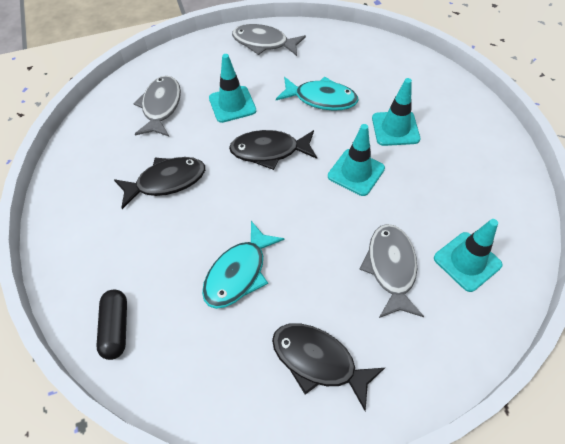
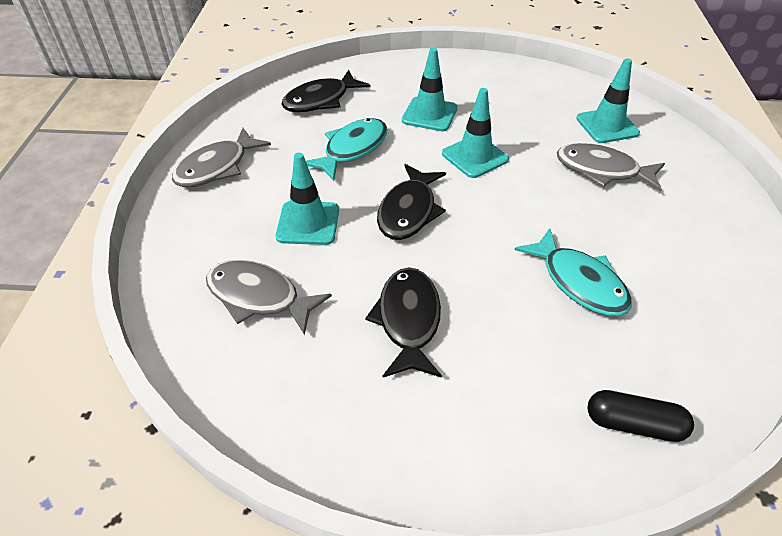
camera: 70 degrees left, 10 degrees down
(318, 361) = (699, 248): black fish -> black fish (321, 100)

